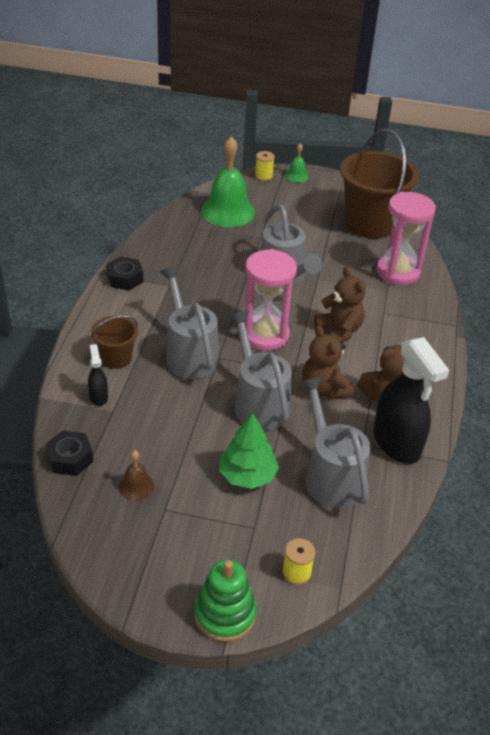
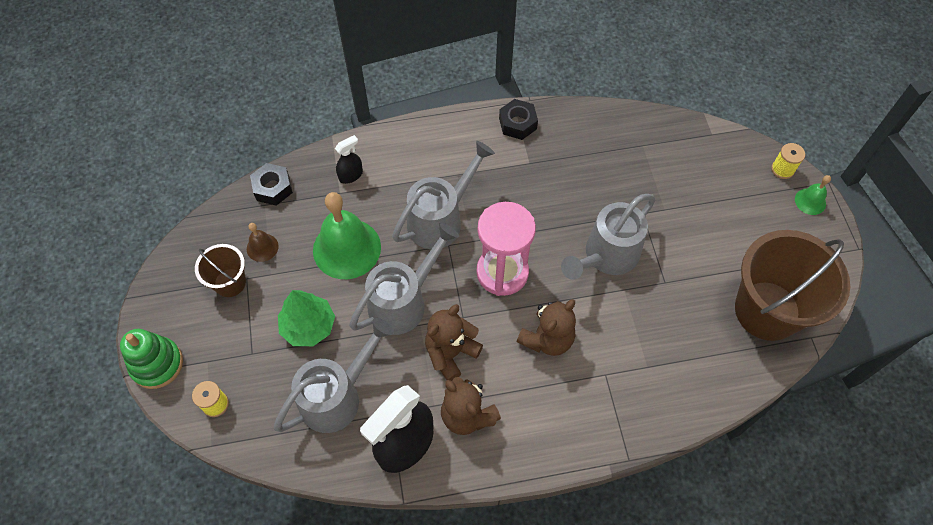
camera: 70 degrees right, 20 degrees up
(116, 358) = (405, 166): brown bucket -> brown bucket (230, 282)
(227, 211) = (688, 162): green bell -> green bell (347, 248)
(398, 272) = (690, 368): pink hourglass -> none

